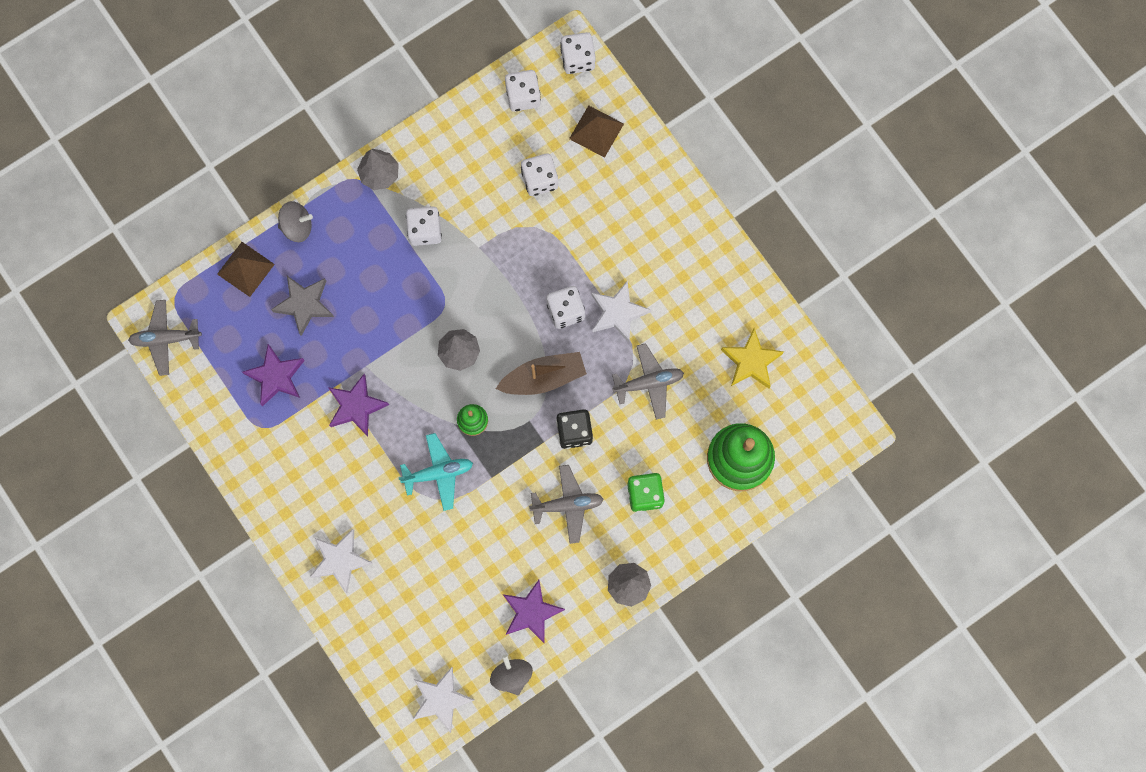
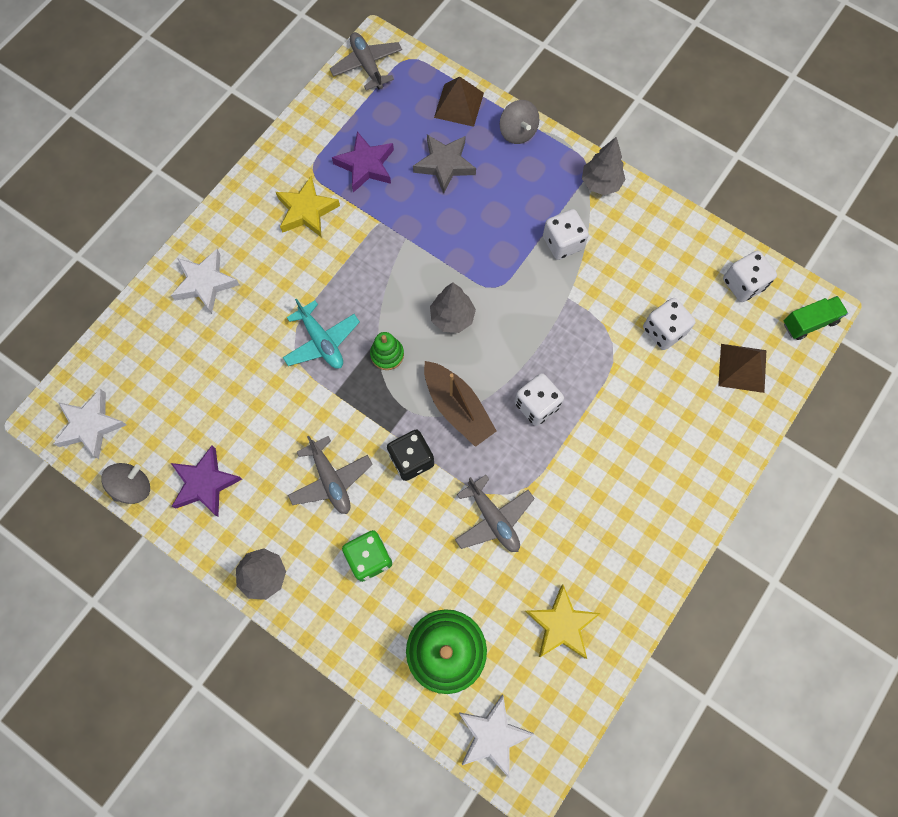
camera: 70 degrees right, 5 degrees down
(302, 446) = (307, 211): none -> yellow star
(356, 406) = (362, 244): purple star -> none
(577, 59) = (809, 322): white dice -> green truck
(618, 313) = (556, 459): white star -> white star (492, 735)

